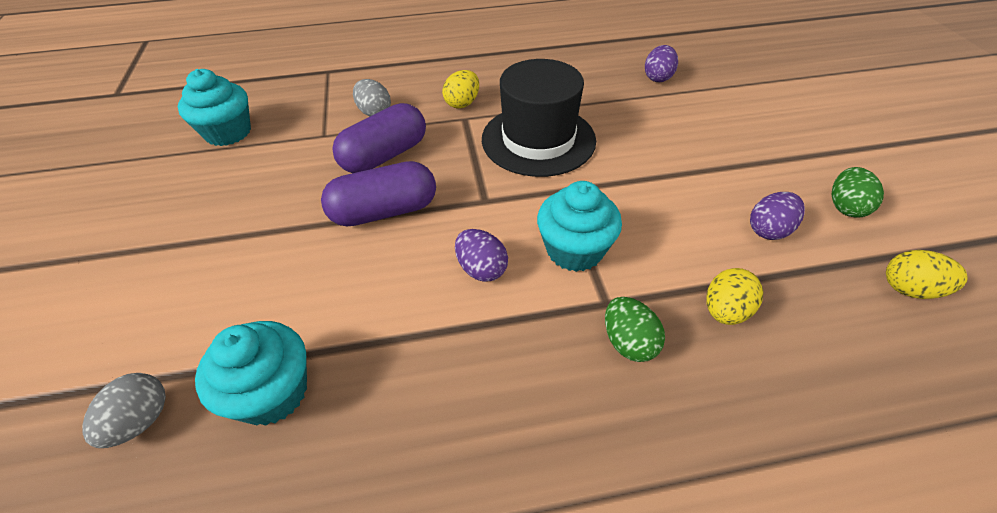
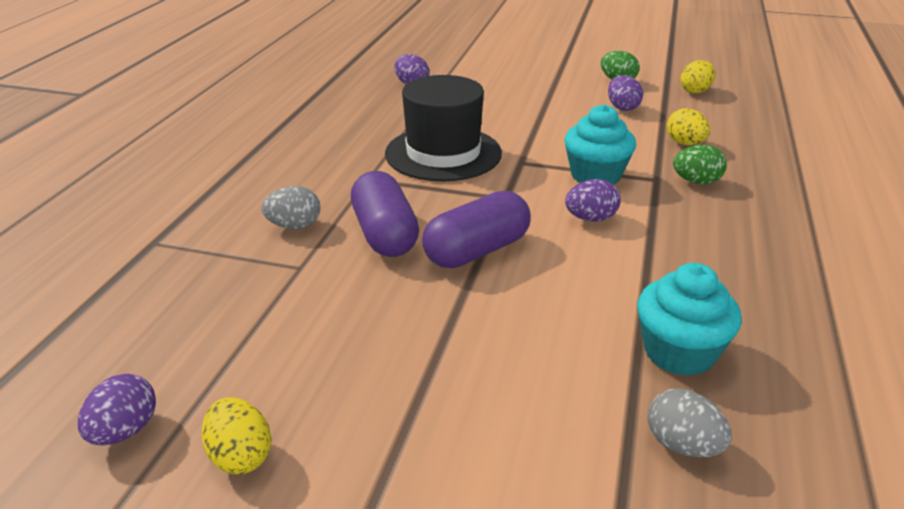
camera: 65 degrees left, 15 degrees down
(145, 140) = (124, 431): none -> purple egg
(228, 132) = (204, 342): turquoise cupcake -> none
(384, 211) = (477, 251): purple capsule -> purple capsule turned 45 degrees clockwise
(462, 103) = (341, 174): yellow egg -> yellow egg (240, 456)

